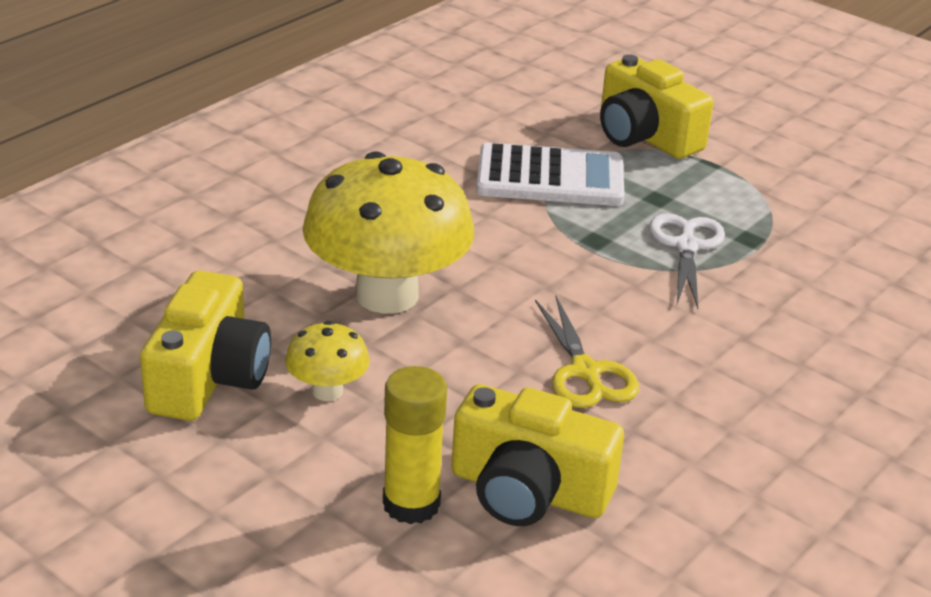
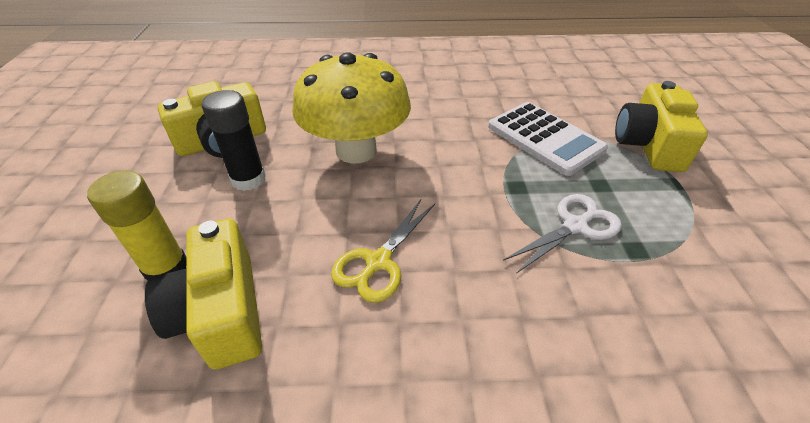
camera: 50 degrees right, 10 degrees up
(327, 391) = (248, 179): yellow mushroom -> black glue stick

